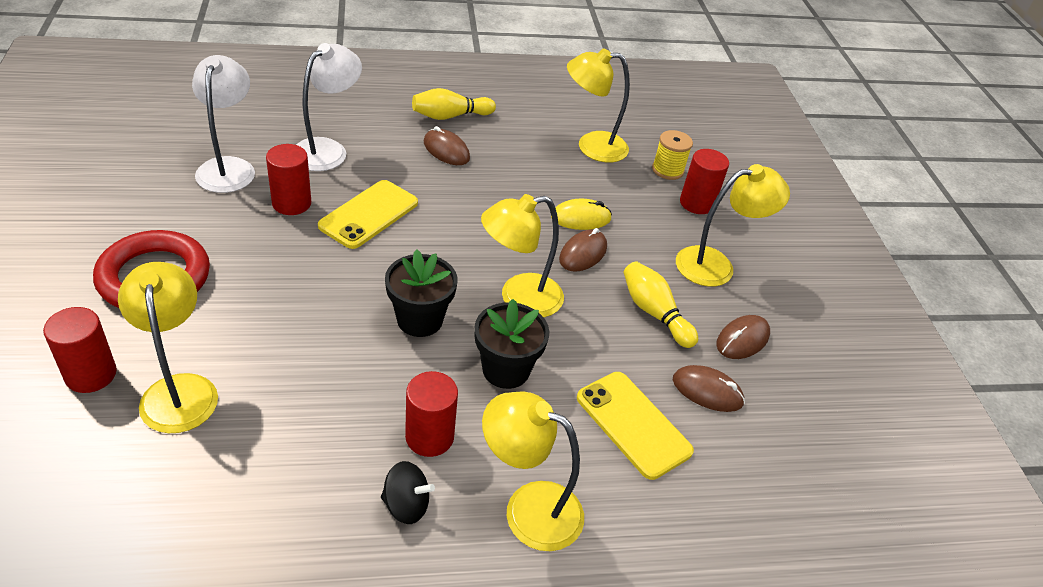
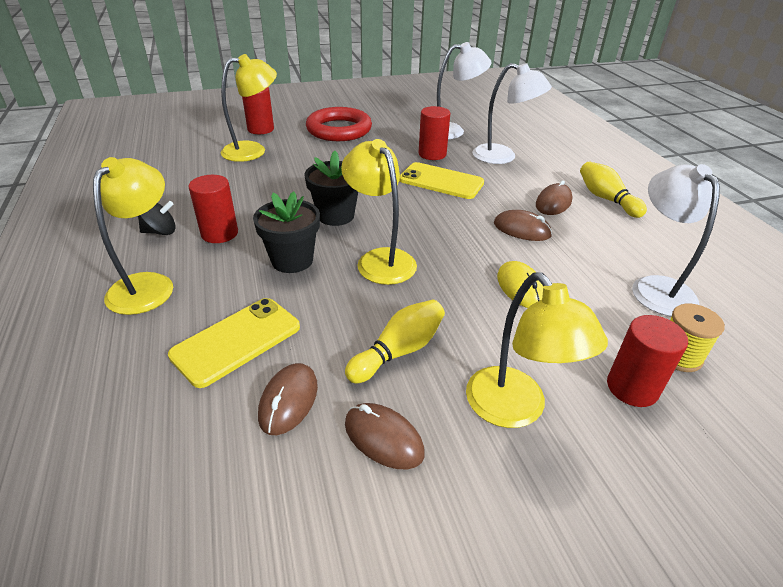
camera: 85 degrees right, 5 degrees down
(406, 505) = (160, 232): black spinning top -> black spinning top turned 105 degrees counterclockwise
(583, 253) = (464, 293): brown mouse -> brown mouse (522, 229)
(591, 146) = (656, 287): yellow lamp -> white lamp

